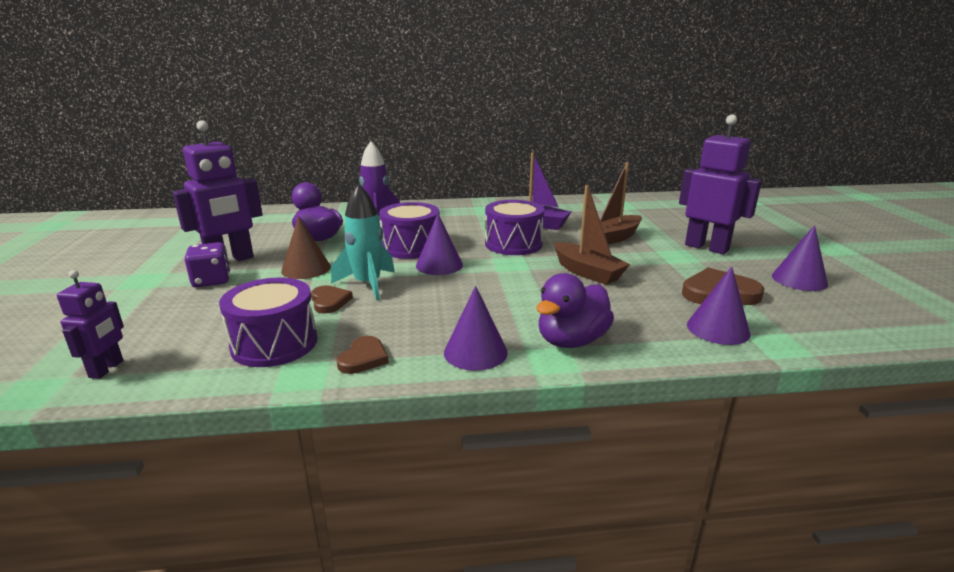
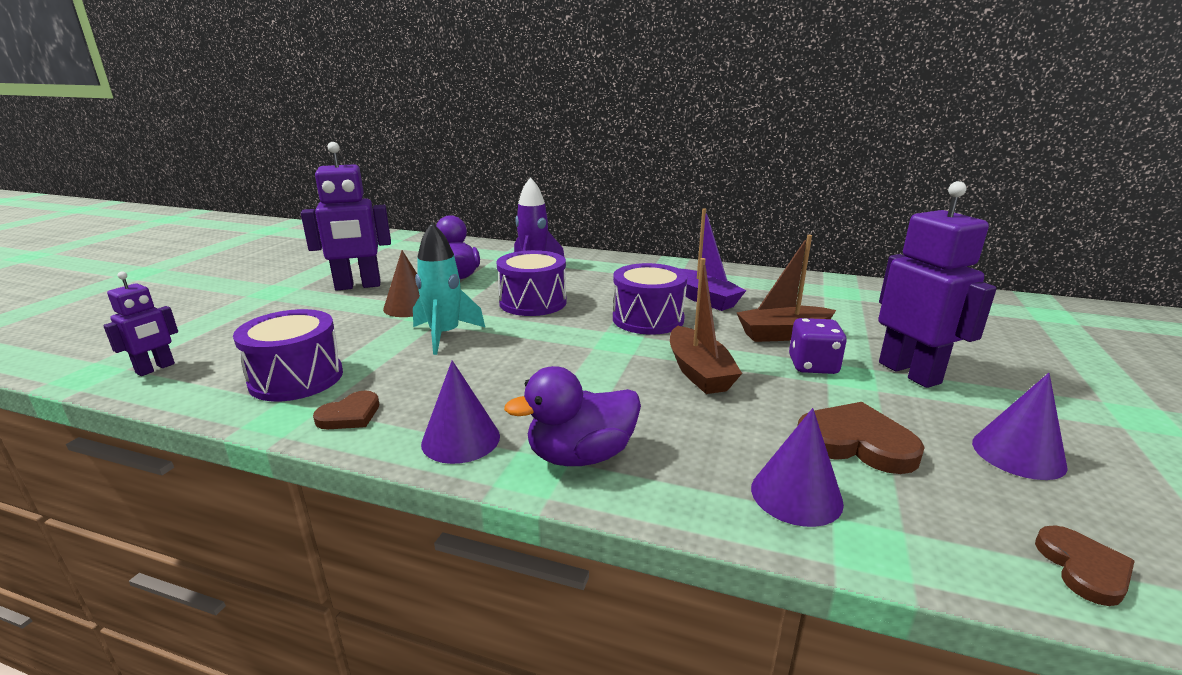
camera: 25 degrees right, 0 degrees up
(212, 281) = (321, 303): purple dice -> purple dice (813, 365)
(329, 301) = (390, 346): brown heart -> brown heart (1083, 568)
(439, 265) = (538, 328): purple cone -> none

